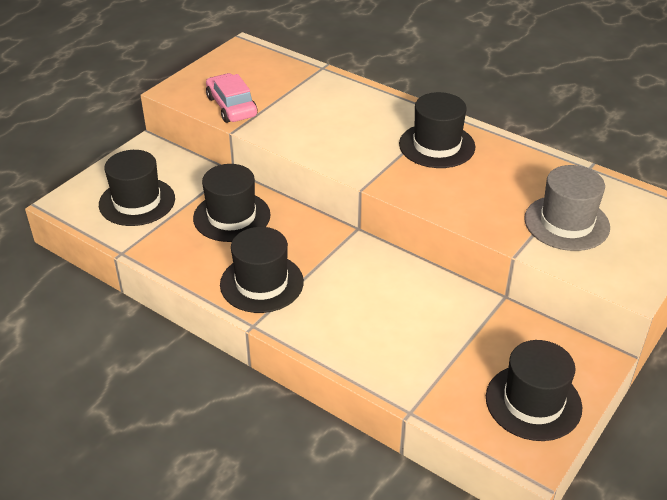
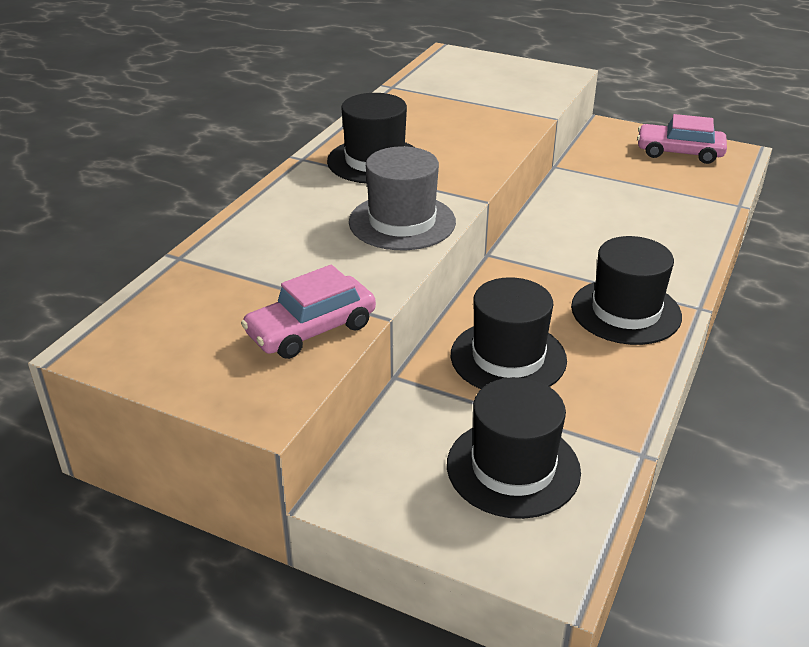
camera: 100 degrees left, 5 degrees down
(533, 402) = (679, 153): black hat -> pink car
(566, 223) = (489, 96): grey hat -> grey hat (402, 222)

